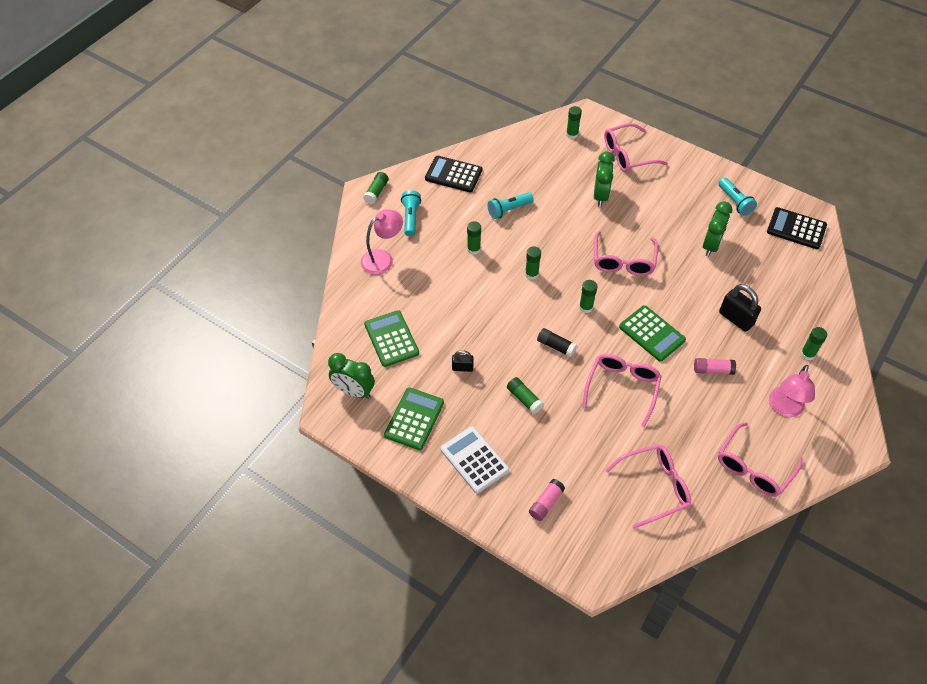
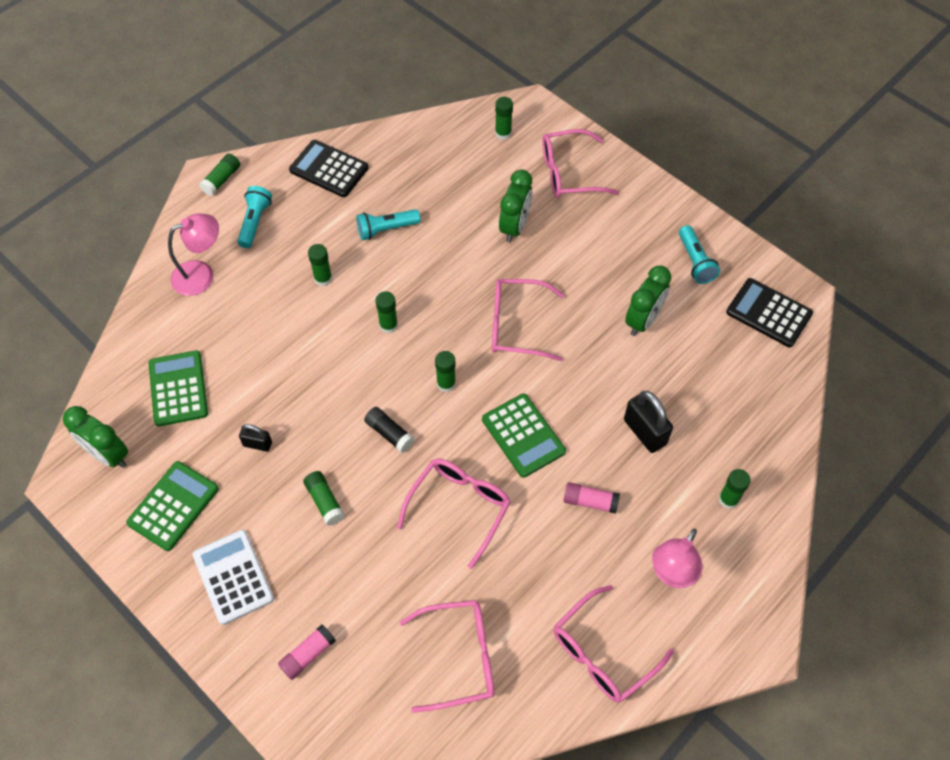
camera: 10 degrees right, 5 degrees up
(623, 261) = (516, 325): pink glasses -> pink glasses turned 75 degrees clockwise

